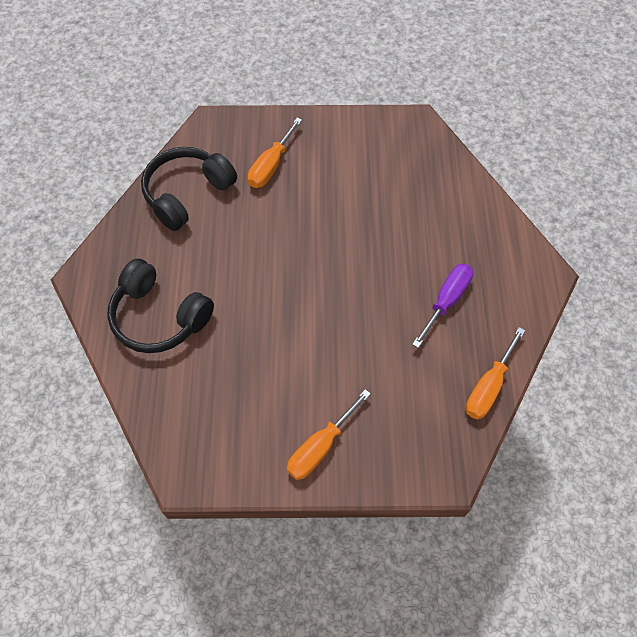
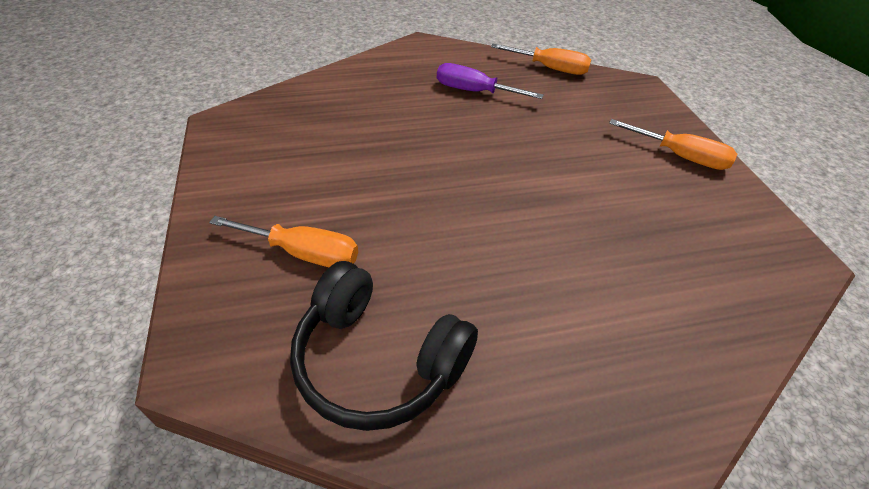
camera: 105 degrees left, 15 degrees down
(159, 317) = (627, 341): black headphones -> none

